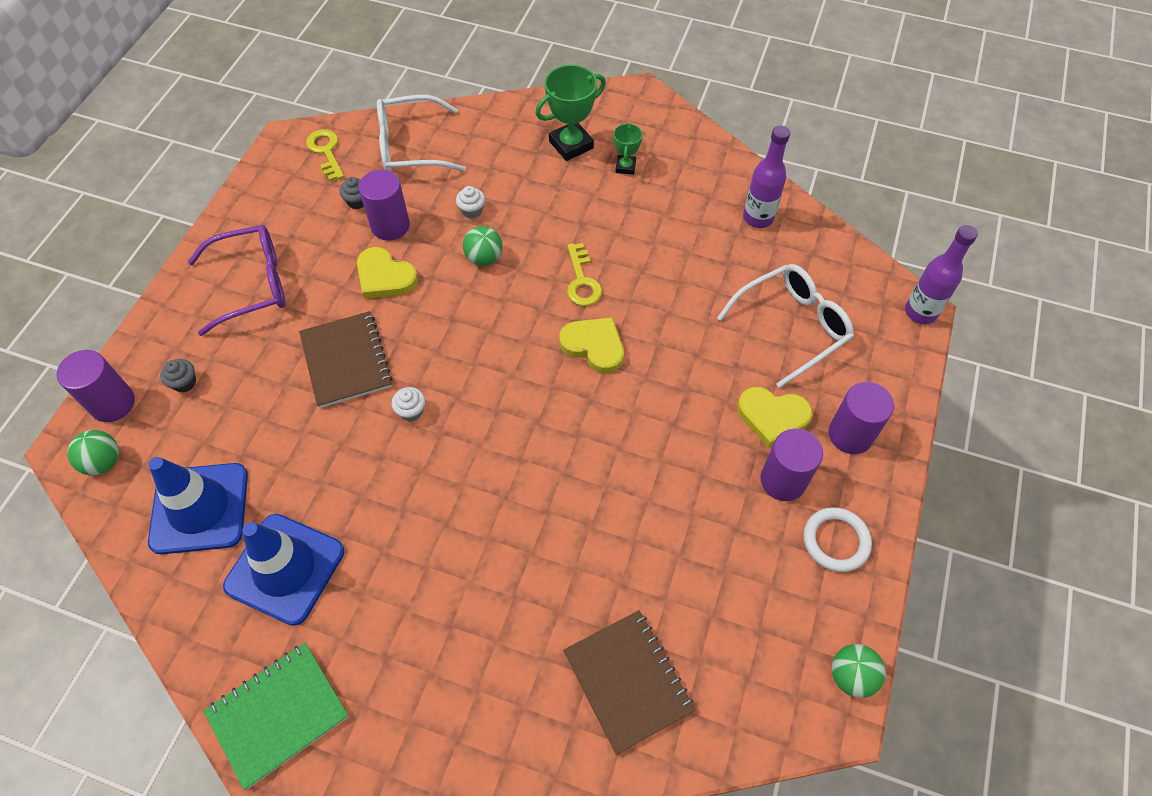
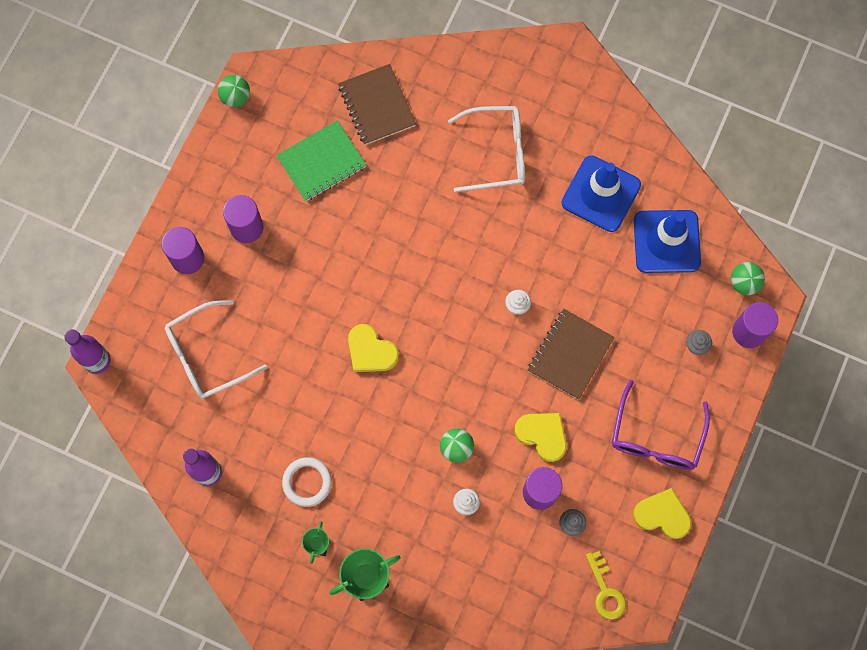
camera: 175 degrees left, 15 degrees up
(252, 285) = (656, 437): purple glasses -> purple glasses turned 60 degrees counterclockwise
(278, 714) = (595, 105): green notebook -> green notebook (322, 162)
(346, 361) = (570, 354): brown notebook -> brown notebook turned 45 degrees clockwise
(411, 147) = (523, 590): white glasses -> white glasses (496, 153)
(582, 281) = (374, 416): yellow key -> none
(772, 417) = (242, 278): yellow heart -> yellow heart (662, 515)
(836, 541) = (221, 181): white ring -> white ring (307, 482)

